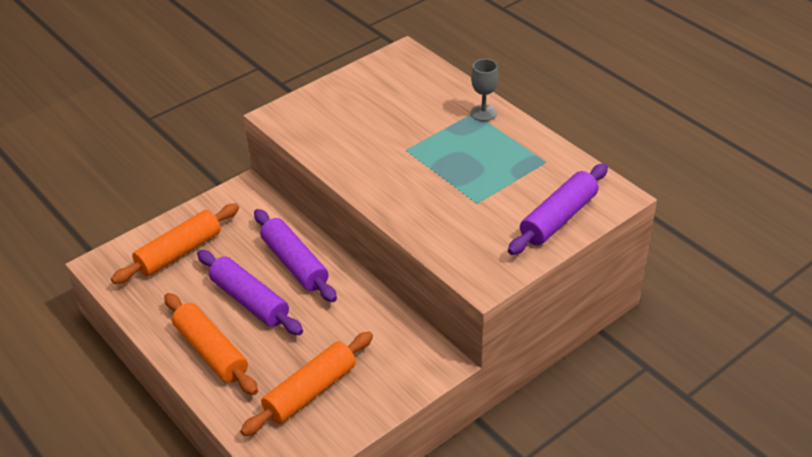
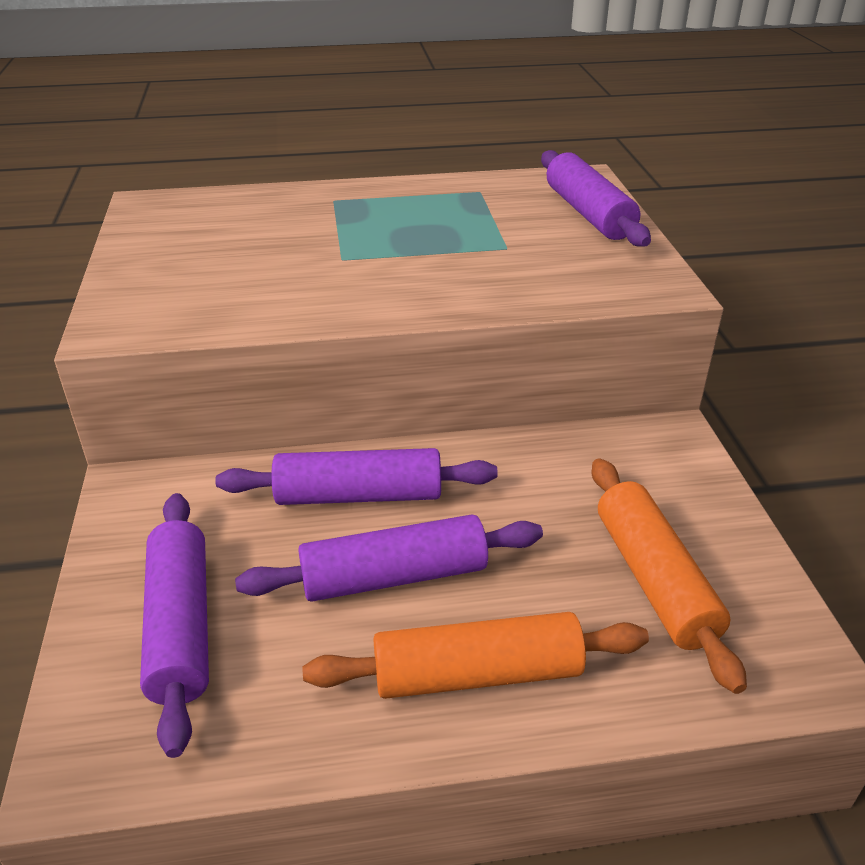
camera: 60 degrees left, 5 degrees down
(179, 252) = (180, 626): orange rolling pin -> purple rolling pin
(483, 113) = (344, 195): grey goblet -> none

